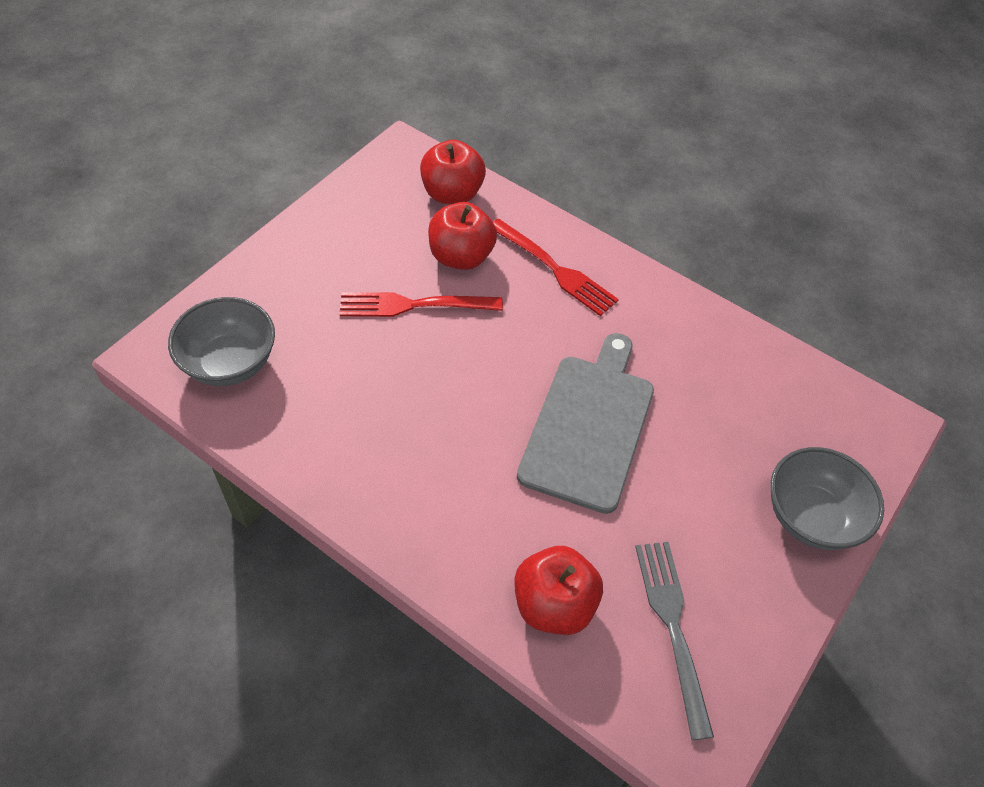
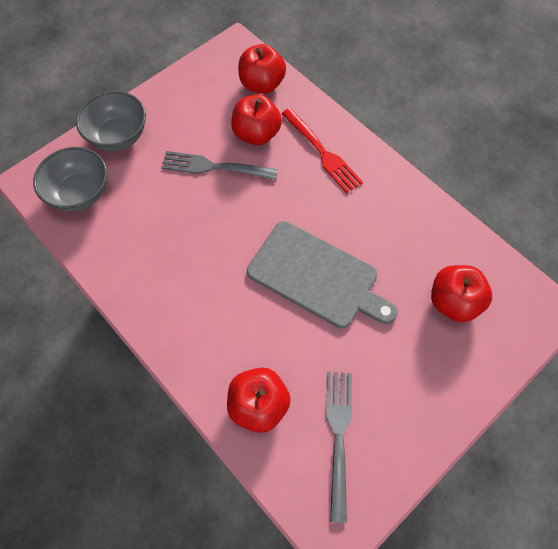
camera: 15 degrees right, 10 degrees up
(414, 305) = (214, 167): red fork -> grey fork
(589, 426) = (317, 276): grey cutting board -> grey cutting board turned 90 degrees clockwise
(774, 432) = (453, 302): none -> red apple
(811, 517) = (463, 372): grey bowl -> grey bowl (118, 136)

